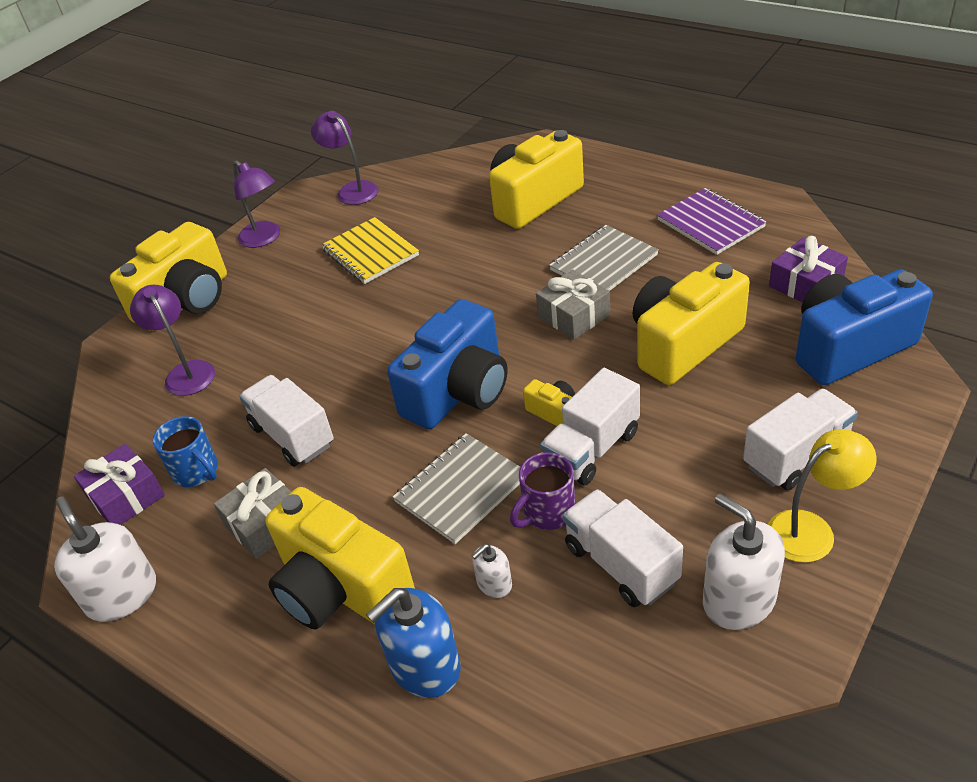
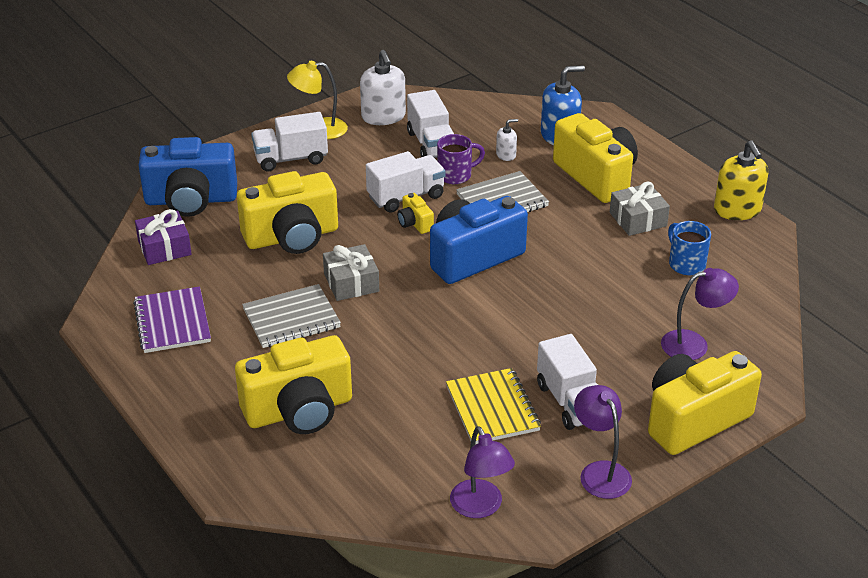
camera: 165 degrees left, 5 degrees down
(122, 594) = (737, 210): white soap dispenser -> yellow soap dispenser
(126, 496) = (740, 264): purple gift -> none
(186, 372) = (694, 344): purple lamp -> purple lamp turned 90 degrees counterclockwise
(292, 436) = (609, 266): white truck -> white truck (570, 402)

